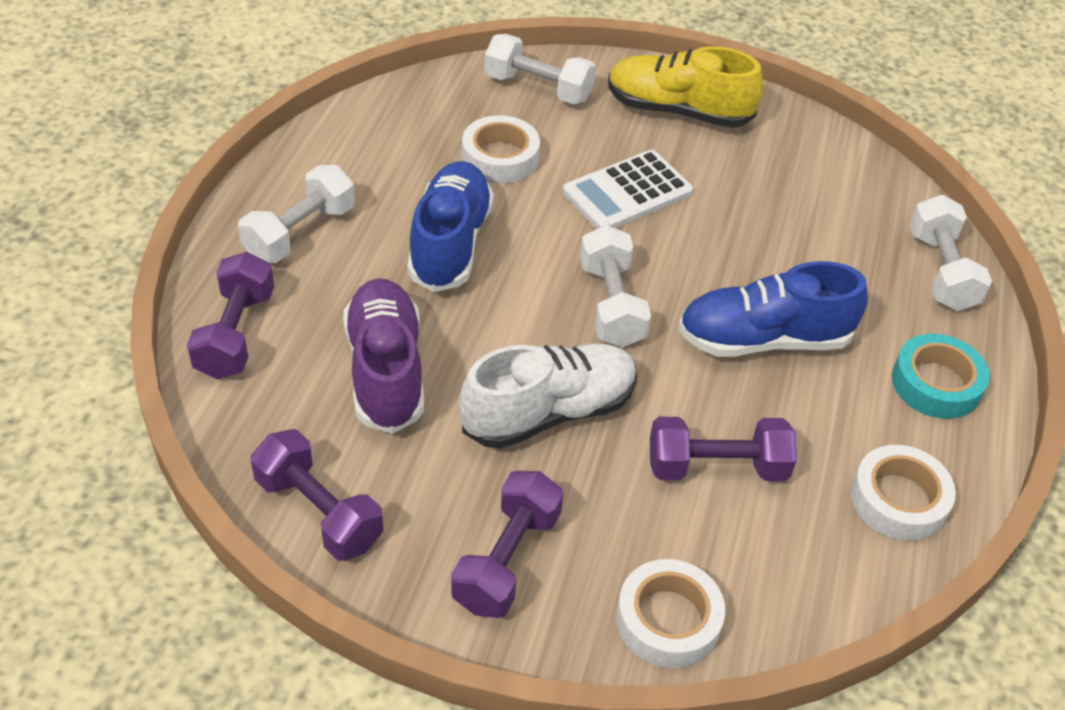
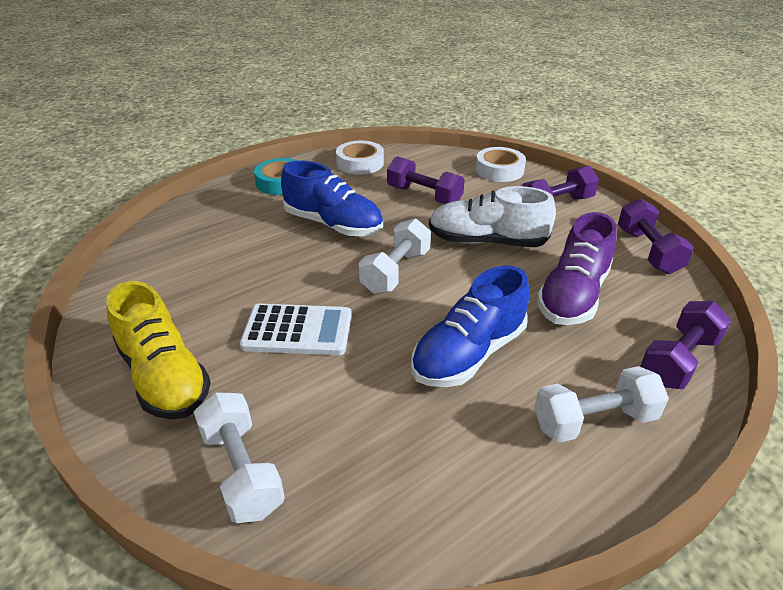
camera: 140 degrees left, 10 degrees down
(500, 157) = (360, 409): white tape -> none
(941, 271) = (194, 213): white dumbbell -> none

